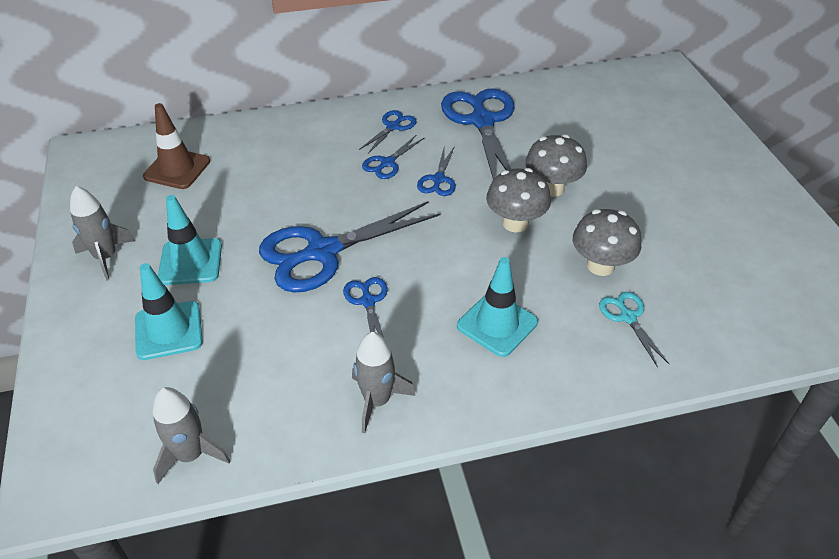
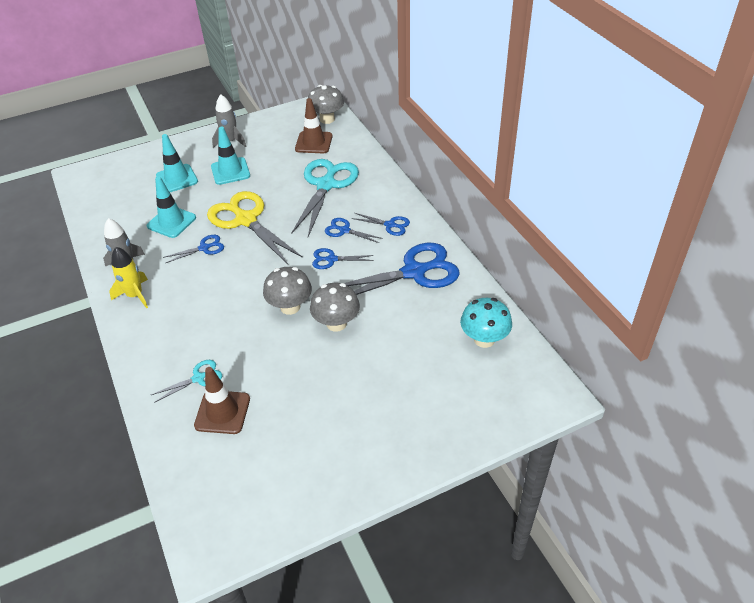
camera: 80 degrees right, 0 degrees up
(191, 455) = (95, 209): grey rocket -> none
(285, 168) = (326, 185): none -> turquoise scissors
(323, 252) = (246, 220): blue scissors -> yellow scissors
(450, 389) = (135, 295): none -> yellow rocket
(497, 324) = (188, 309): turquoise traffic cone -> turquoise traffic cone (171, 222)
(592, 94) = (484, 339): none -> turquoise mushroom
(600, 265) = (250, 359): grey mushroom -> grey mushroom (327, 119)
(685, 296) = (222, 412): none -> brown traffic cone

